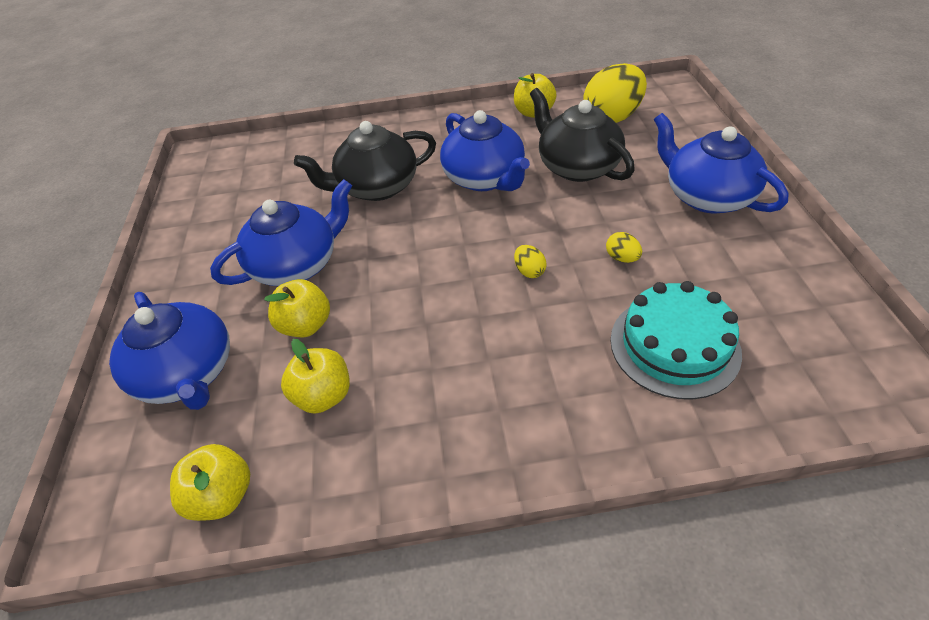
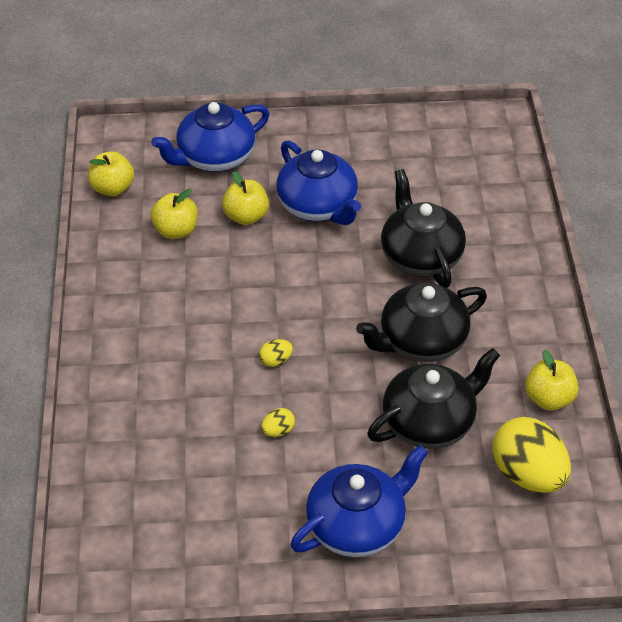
camera: 90 degrees right, 0 degrees up
(485, 178) = (421, 341): blue teapot -> black teapot
(674, 345) = (168, 443): turquoise cake -> none

